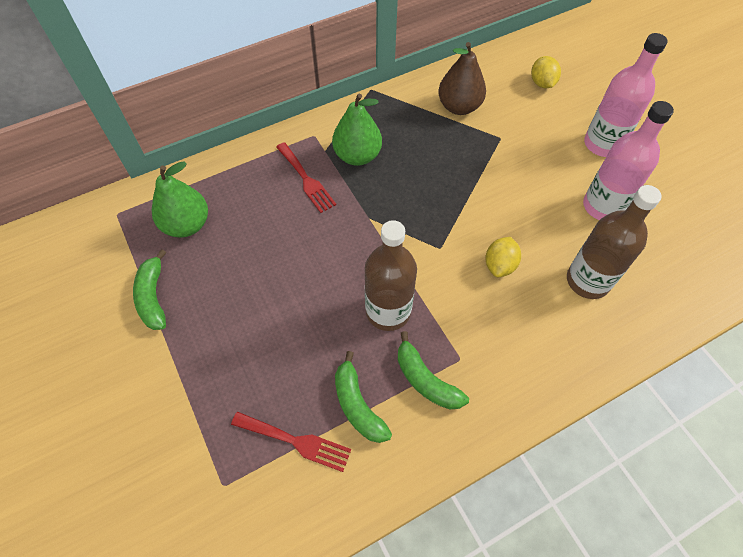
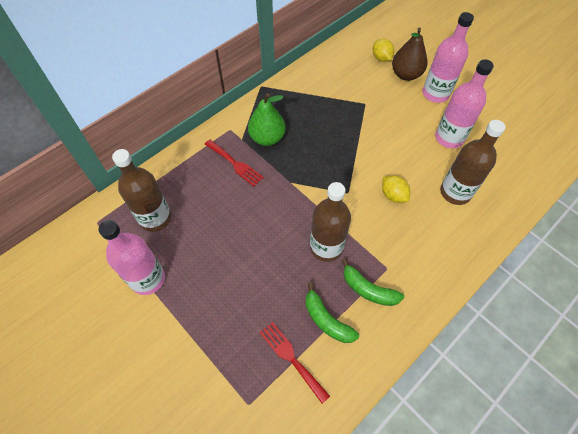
camera: 15 degrees left, 0 degrees up
(153, 297) = (148, 279): green banana -> pink bottle
(187, 225) = (155, 218): green pear -> brown bottle
(296, 441) = (291, 358): red fork -> red fork turned 135 degrees counterclockwise
(459, 107) = (329, 87): brown pear -> brown pear (406, 74)
(499, 265) = (393, 195): yellow lemon -> yellow lemon turned 45 degrees counterclockwise

